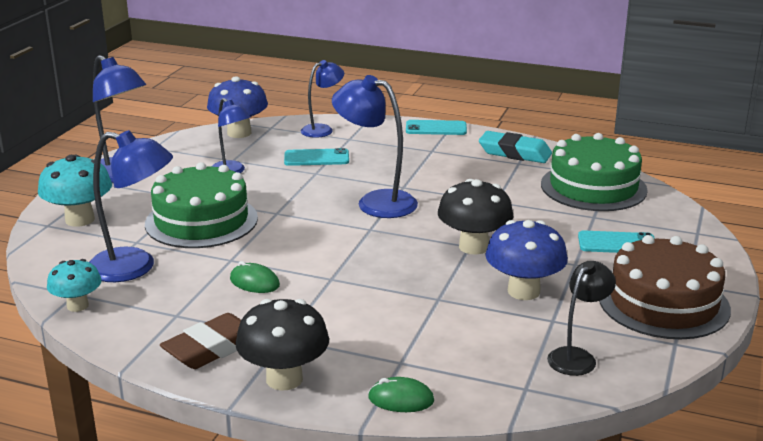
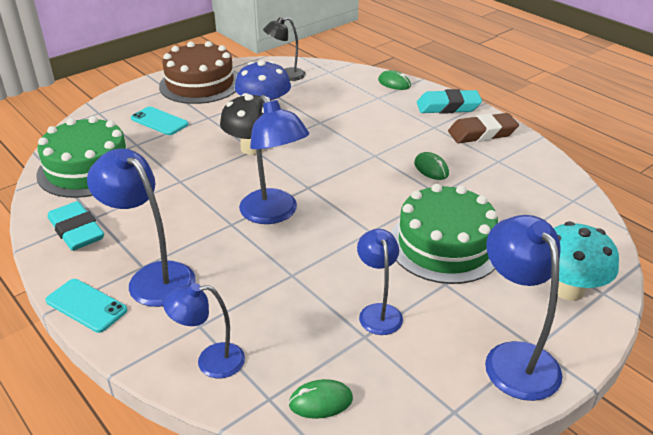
camera: 150 degrees left, 10 degrees up
(77, 306) = (571, 189): turquoise mushroom -> none
(135, 267) = (520, 210): blue lamp -> blue lamp (153, 277)
(239, 133) = (320, 401): blue mushroom -> green mouse
(284, 379) = (448, 107): black mushroom -> turquoise eraser
(316, 158) = (269, 301): turquoise phone -> none

